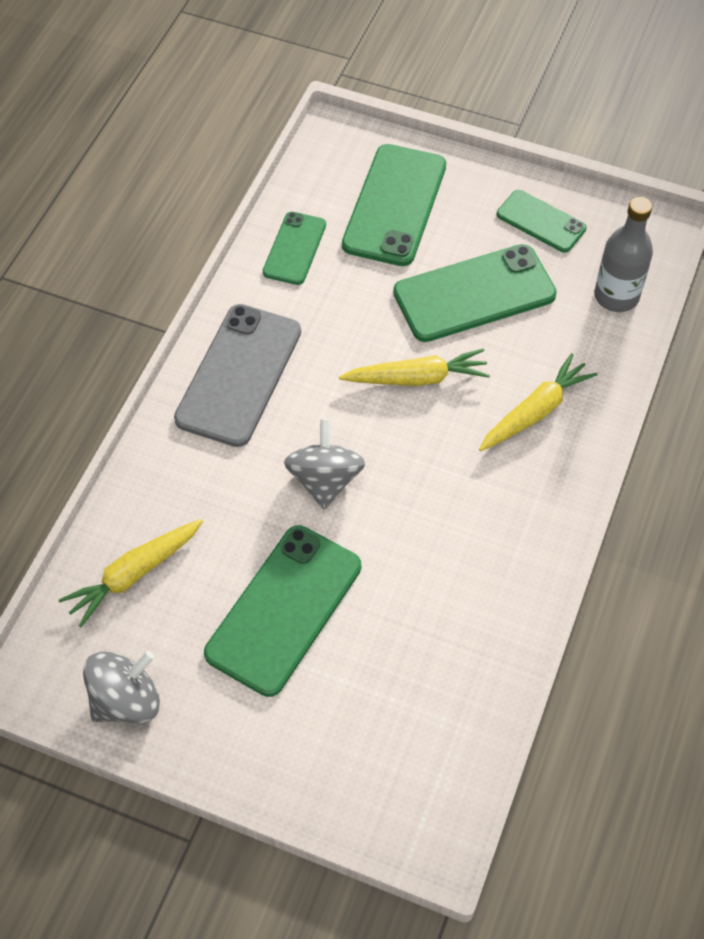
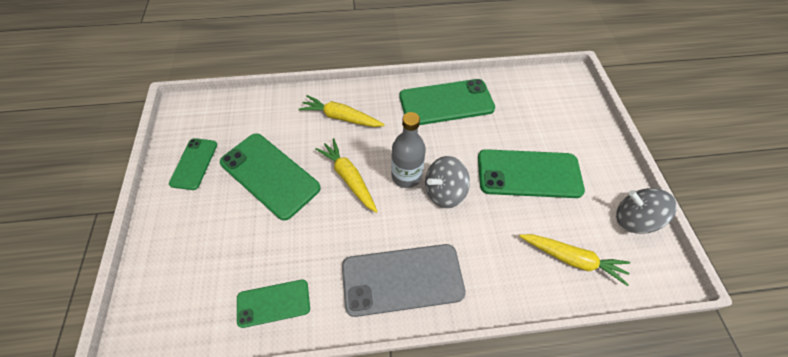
camera: 120 degrees left, 0 degrees up
(395, 205) = (205, 254): green phone -> green phone (446, 102)
(616, 296) = (243, 110): grey bottle -> grey bottle (406, 176)

